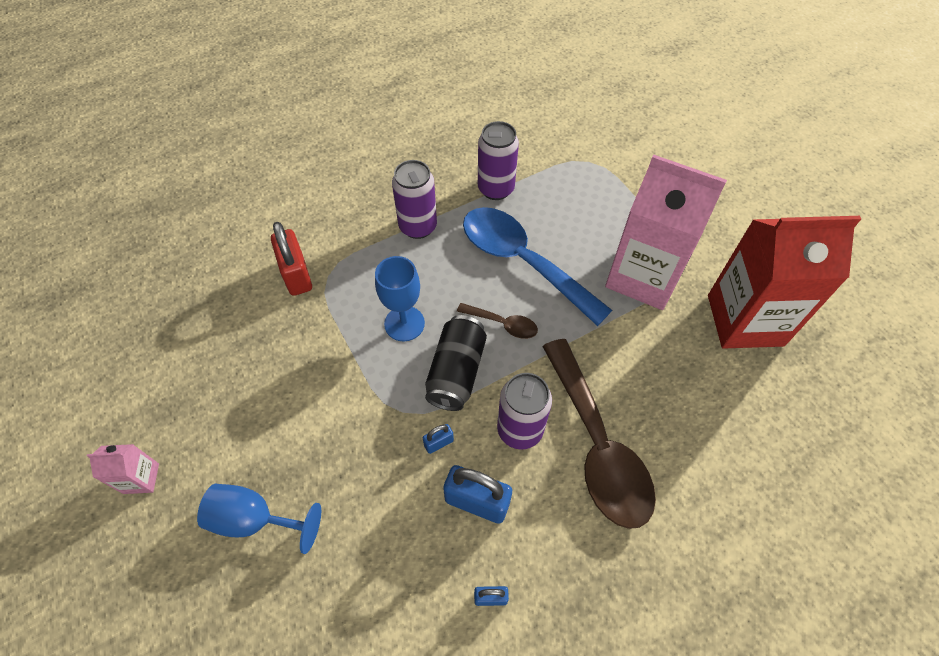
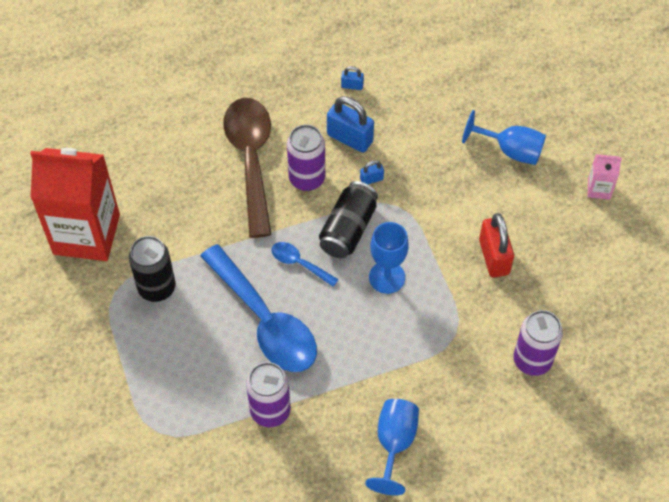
camera: 170 degrees left, 0 degrees up
(296, 275) = (485, 341): red padlock -> red padlock (494, 257)
(380, 180) = (394, 443): none -> blue goblet
(418, 226) = (361, 377): purple can -> purple can (532, 360)
(503, 324) = (299, 263): brown spoon -> blue spoon
(643, 276) = (157, 288): pink carton -> black can

